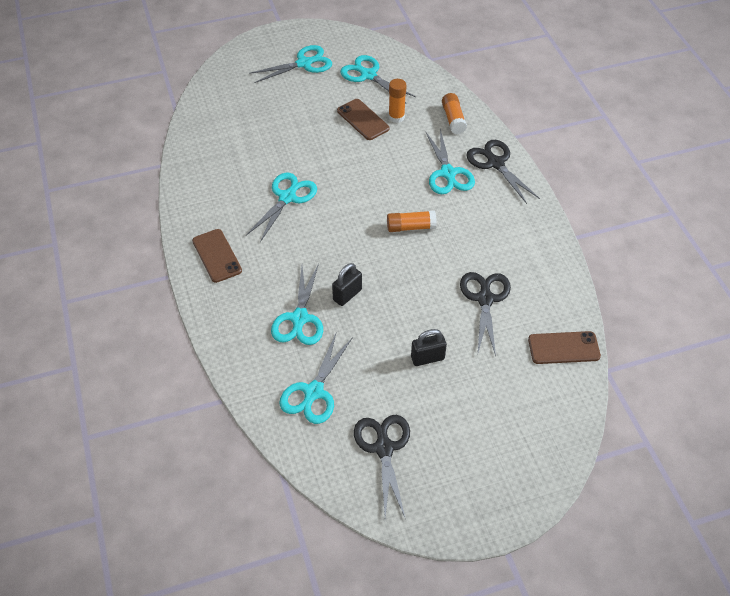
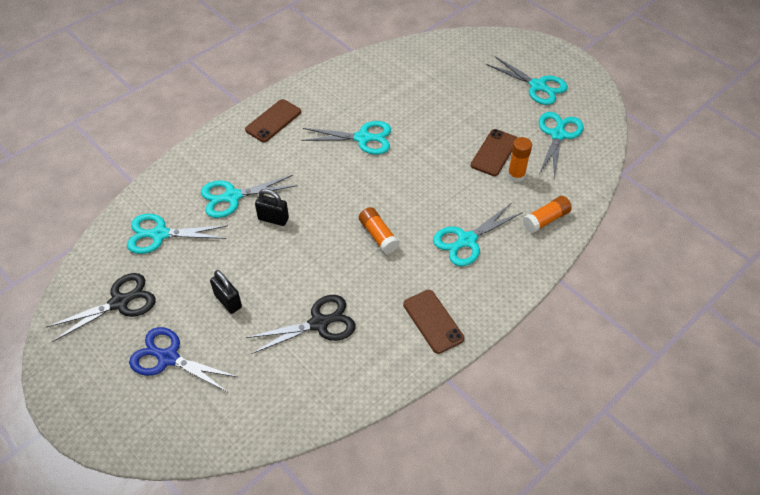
camera: 65 degrees right, 0 degrees up
(470, 423) = (168, 358): none -> blue scissors
(495, 163) = (507, 275): black scissors -> none
(563, 348) = (288, 410): brown phone -> brown phone (433, 321)

